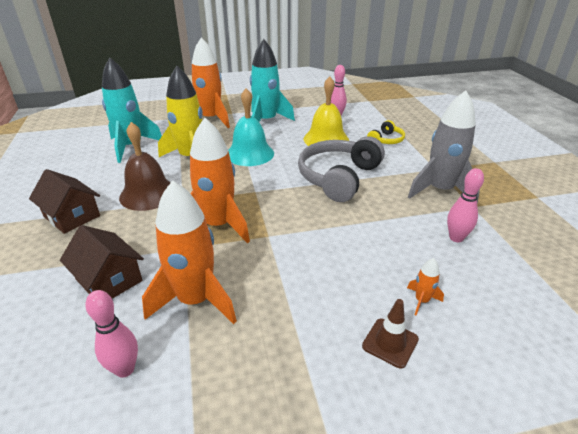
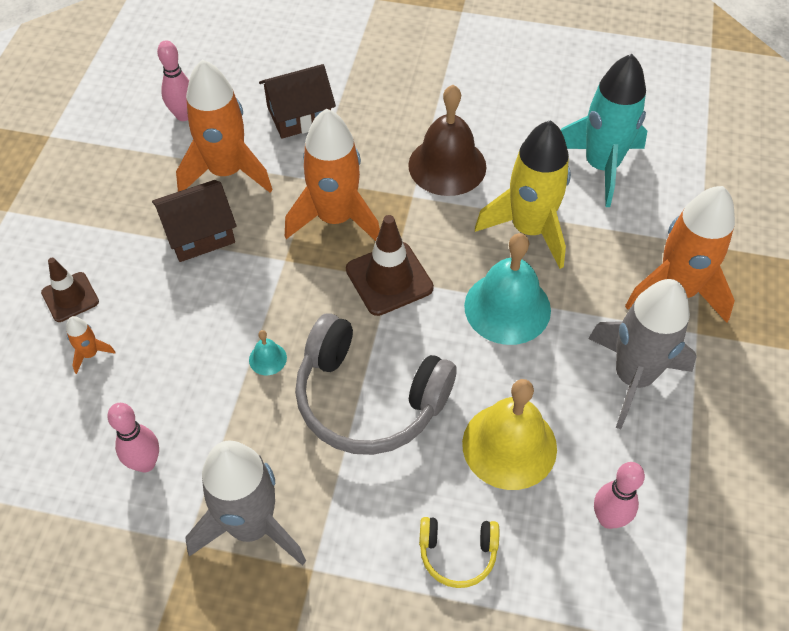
camera: 115 degrees right, 20 degrees up
(72, 216) = (434, 95): brown house -> brown house (199, 233)
(255, 191) = (389, 279): none -> brown traffic cone
(266, 121) = (632, 377): turquoise rocket -> grey rocket
(338, 177) = (368, 399): grey headphones -> grey headphones turned 150 degrees clockwise
(347, 217) = (267, 358): none -> turquoise bell
(386, 140) = (457, 553): yellow headphones -> yellow headphones turned 60 degrees counterclockwise

